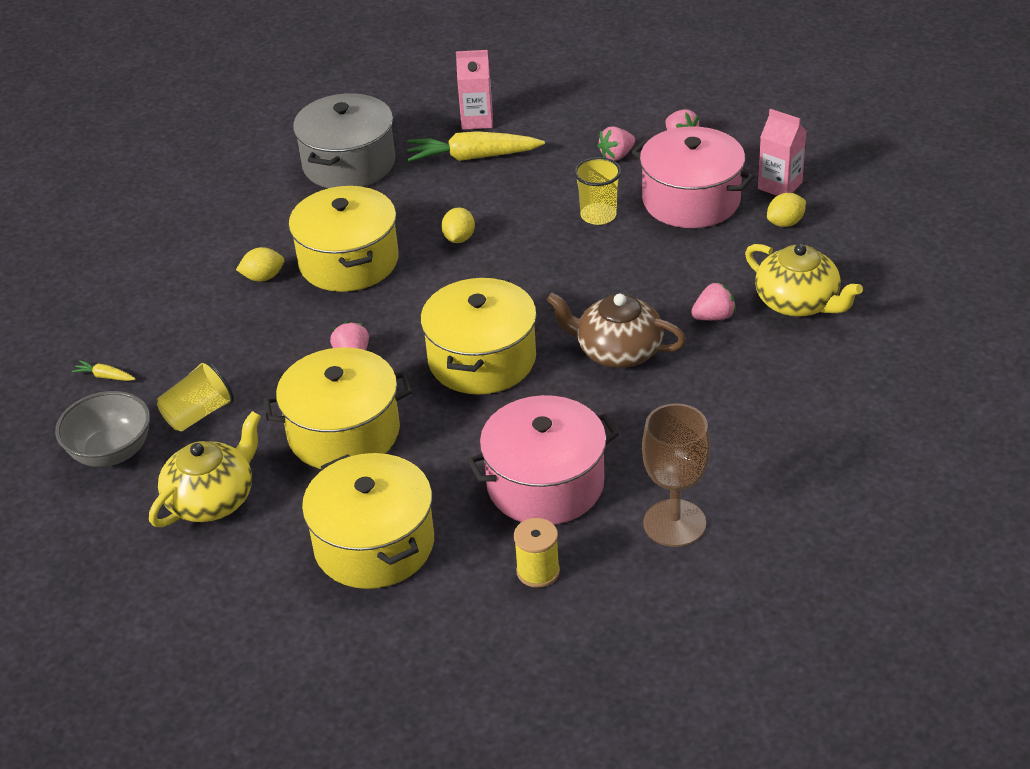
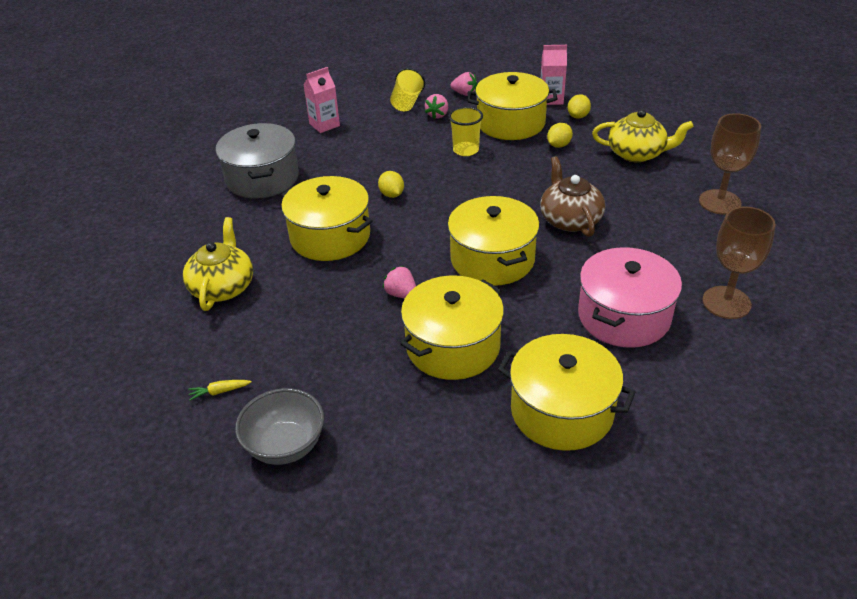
camera: 35 degrees left, 0 degrees up
(198, 414) = (328, 384): yellow cup -> yellow cup (407, 103)
(212, 499) = (407, 440): yellow teapot -> yellow teapot (223, 287)
(263, 277) = (277, 271): yellow lemon -> yellow lemon (558, 145)
(473, 157) = (346, 146): yellow carrot -> none
(538, 571) = (686, 373): yellow spool -> none
(617, 351) = (570, 219): brown teapot -> brown teapot turned 90 degrees clockwise
(691, 200) = (511, 123): pink pot -> yellow pot
(714, 317) = (601, 178): pink strawberry -> none
(821, 407) = (719, 202): none -> brown goblet

